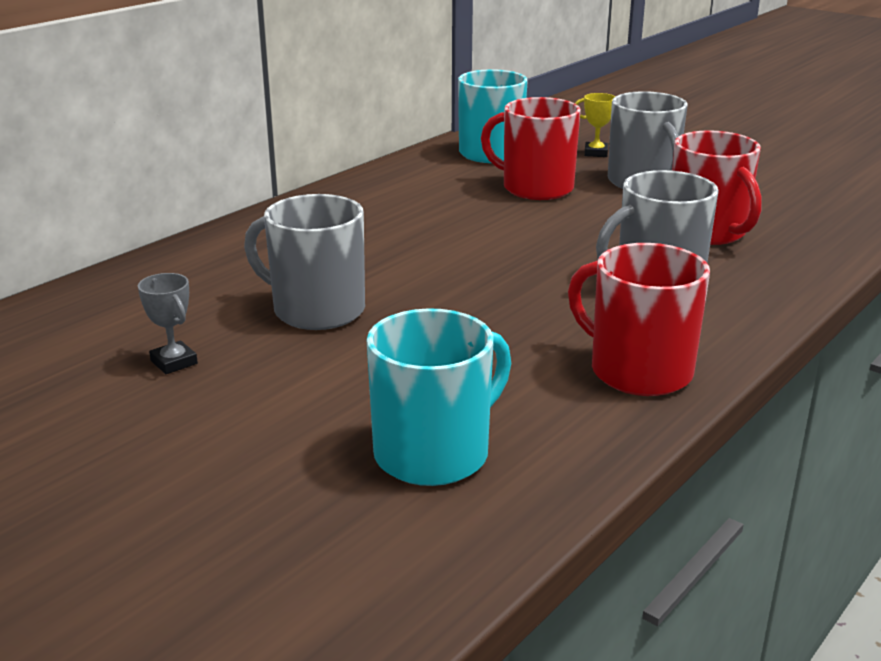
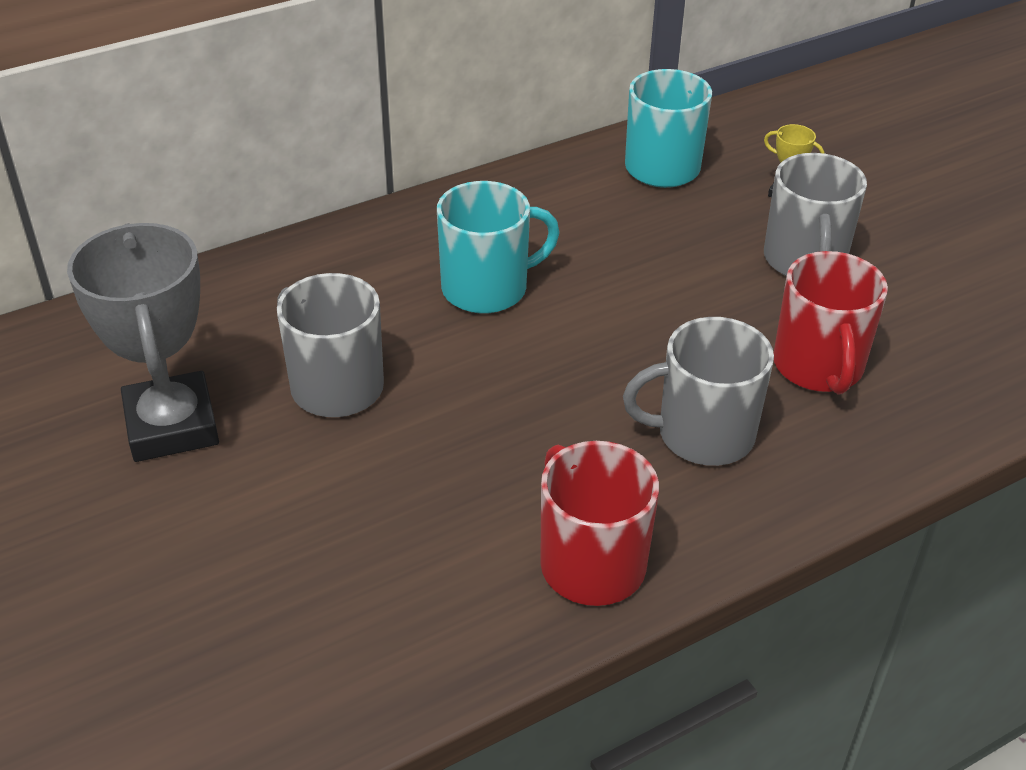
camera: 20 degrees right, 15 degrees up
(174, 362) = (172, 425): grey trophy -> grey trophy, size x2.45
(434, 453) = (331, 615): turquoise mug -> turquoise mug (487, 288)
(536, 188) = (674, 243): red mug -> none

